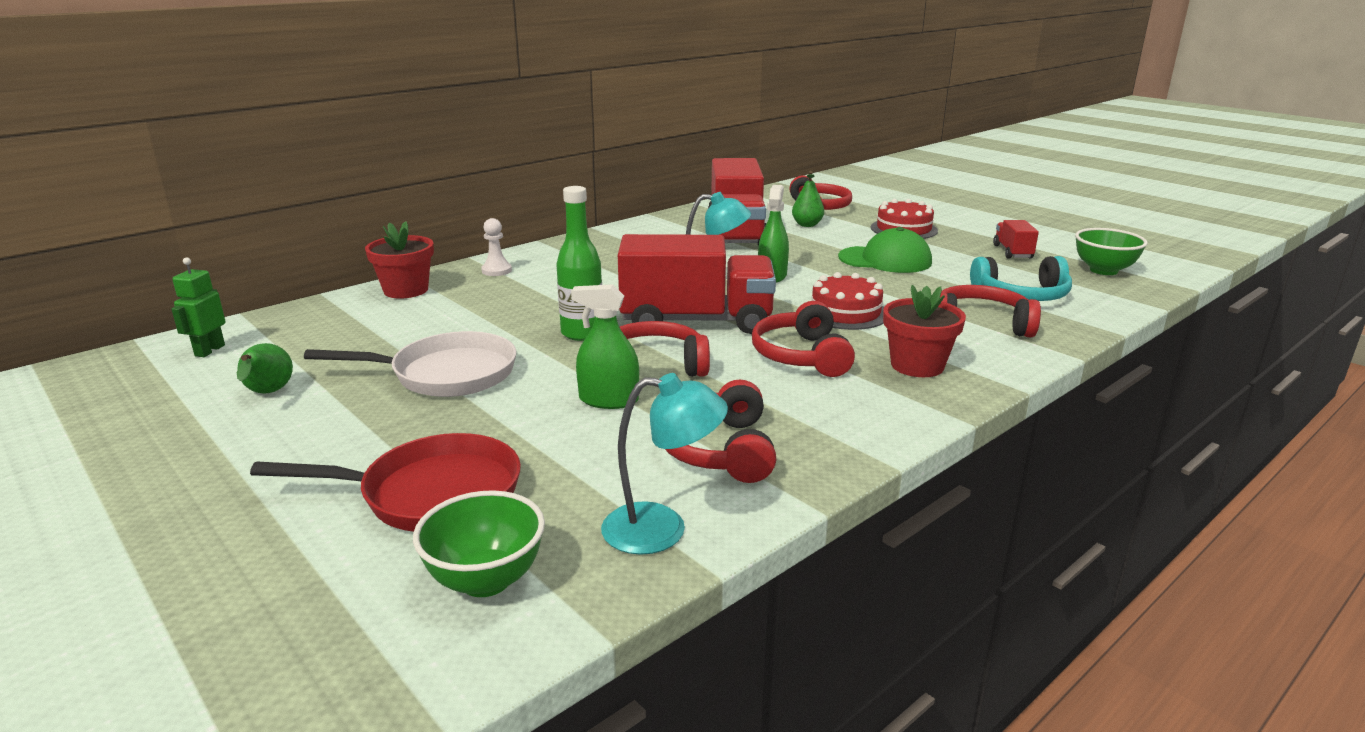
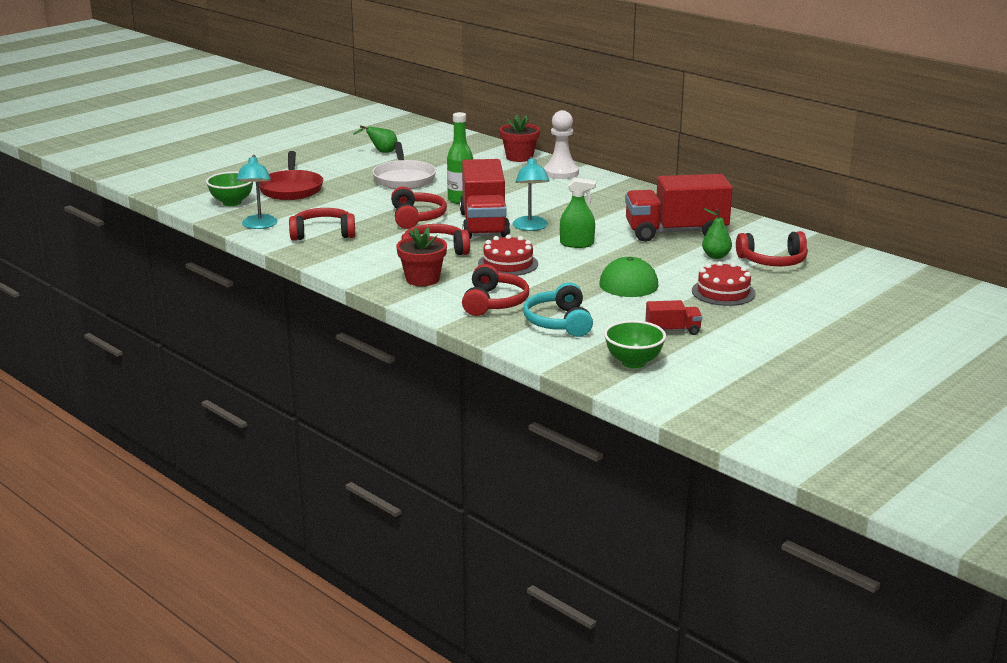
camera: 85 degrees right, 0 degrees up
(209, 350) = (428, 135): green robot -> none
(496, 270) = (561, 173): white pawn -> white pawn, size x1.75
(608, 400) = (375, 211): green spray bottle -> none

